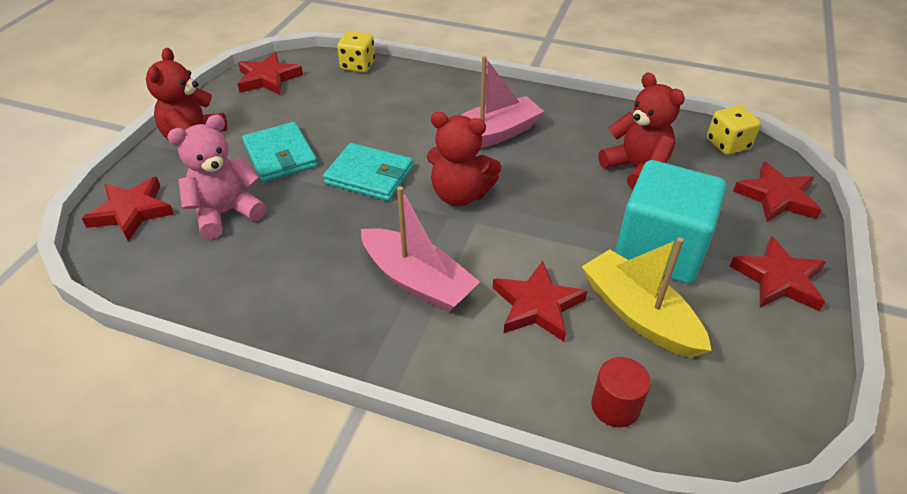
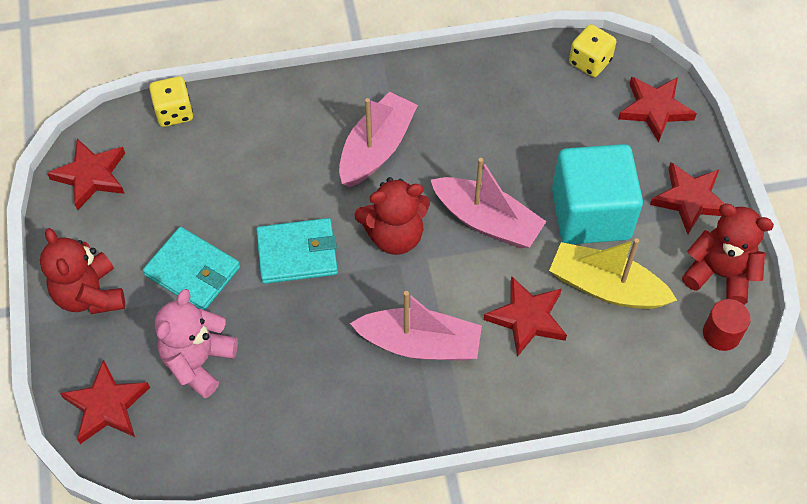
camera: 30 degrees left, 15 degrees up
(551, 216) = (486, 221): none -> pink boat
(615, 406) = (629, 375): red cylinder -> red cylinder (721, 334)
(636, 169) = (527, 130): red teddy bear -> red teddy bear (720, 274)

